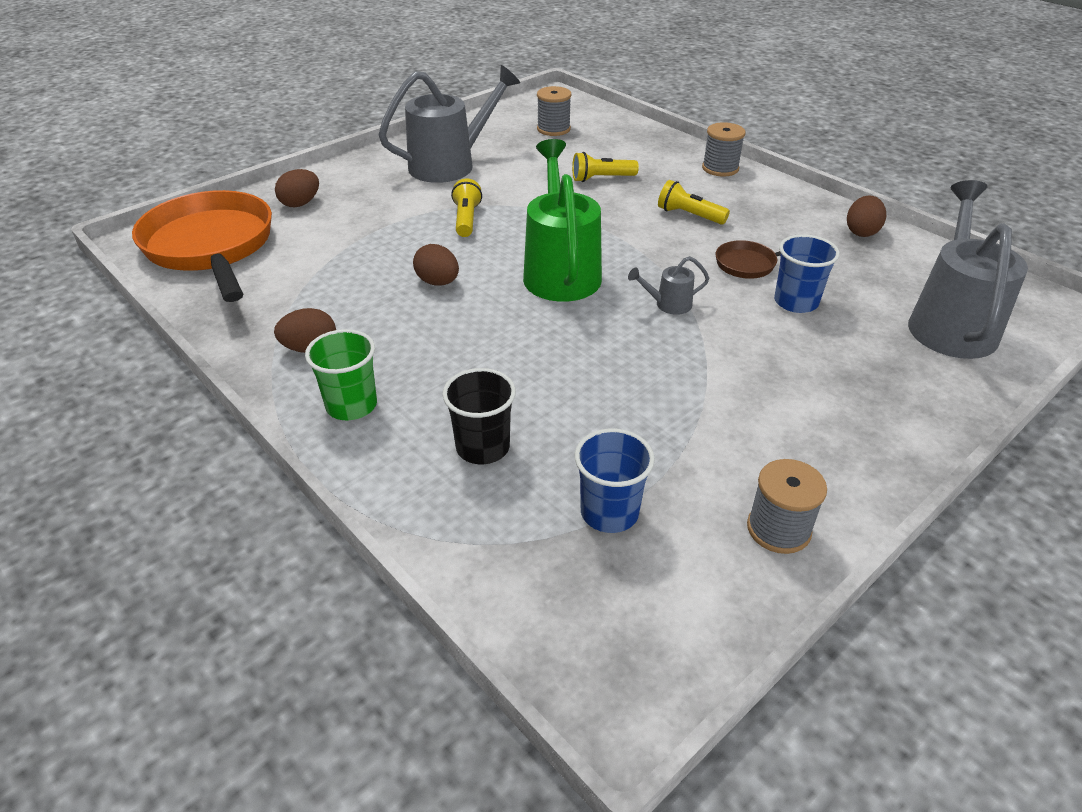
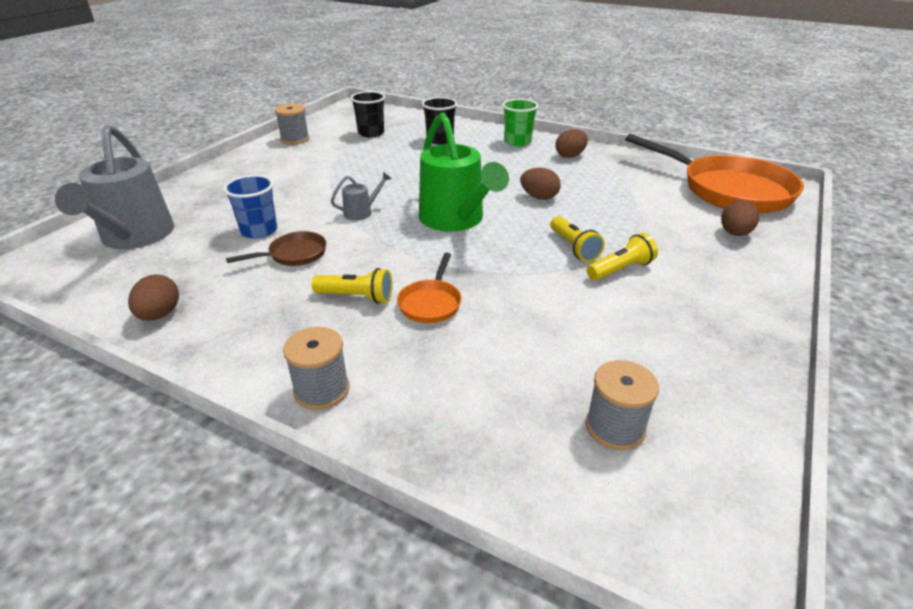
camera: 160 degrees right, 5 degrees down
(450, 164) = (670, 312): grey watering can -> none
(601, 178) = (477, 330): yellow flashlight -> yellow flashlight (621, 269)
(609, 512) = (371, 133): blue cup -> black cup
(627, 200) = (431, 303): none -> orange pan

